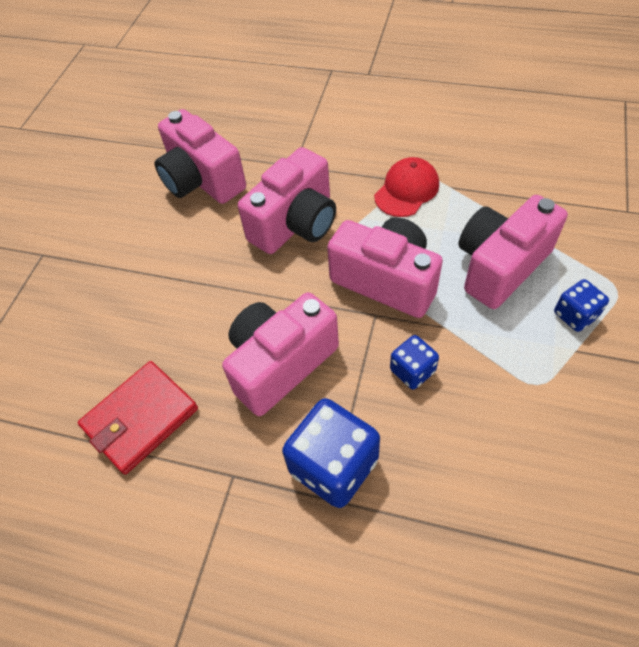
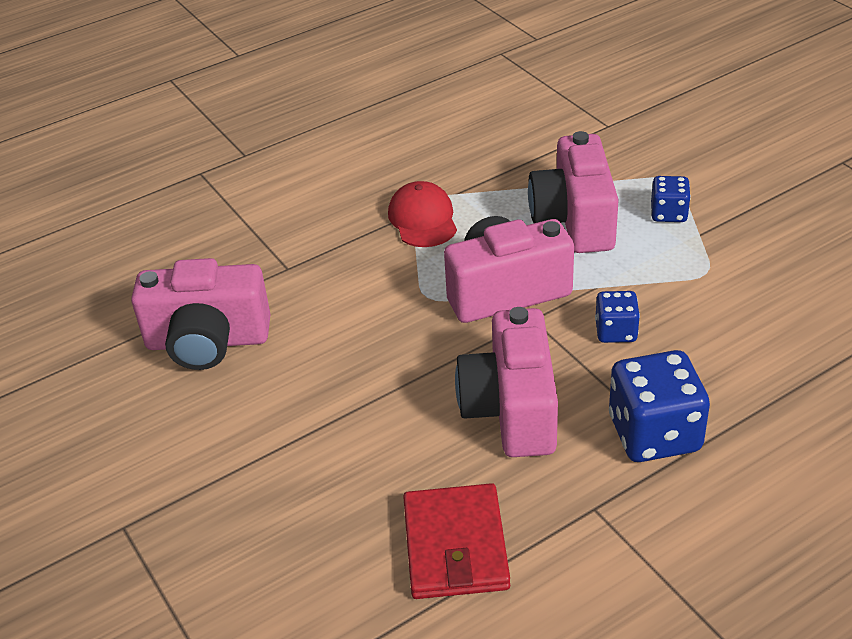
camera: 50 degrees left, 15 degrees down
(295, 224) = (362, 308): pink camera -> none

